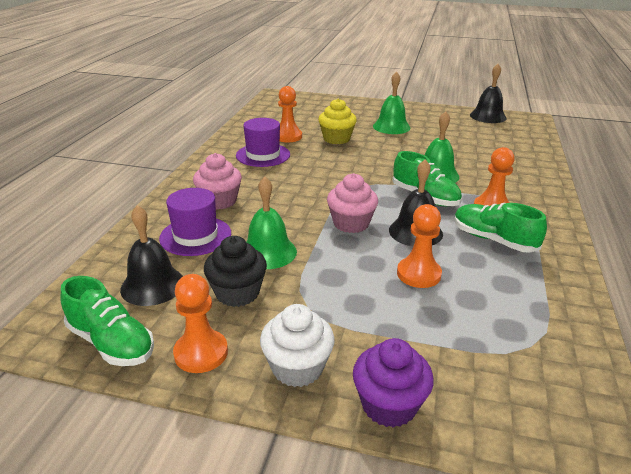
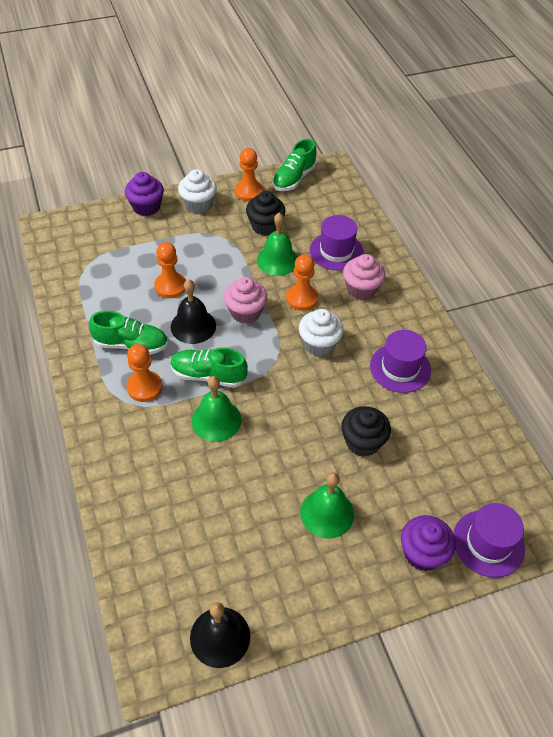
camera: 145 degrees right, 20 degrees up
(111, 343) = (294, 179): green shoe -> green shoe turned 60 degrees counterclockwise
(152, 285) = (315, 210): black bell -> none
(288, 136) = (415, 418): orange pawn -> orange pawn (302, 298)
(307, 184) = (319, 344): none -> white cupcake
(313, 100) = (488, 543): none -> purple hat
(336, 139) = (363, 442): yellow cupcake -> black cupcake
(351, 106) = (422, 553): none -> purple cupcake

